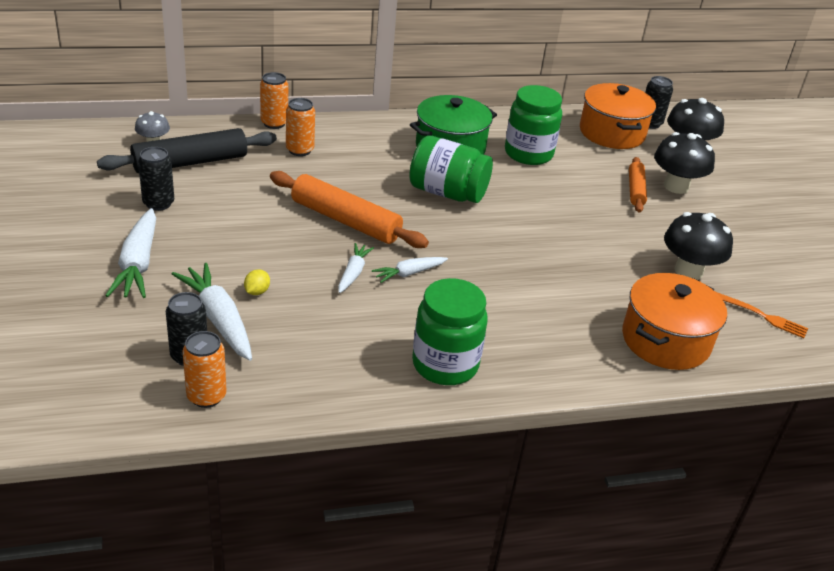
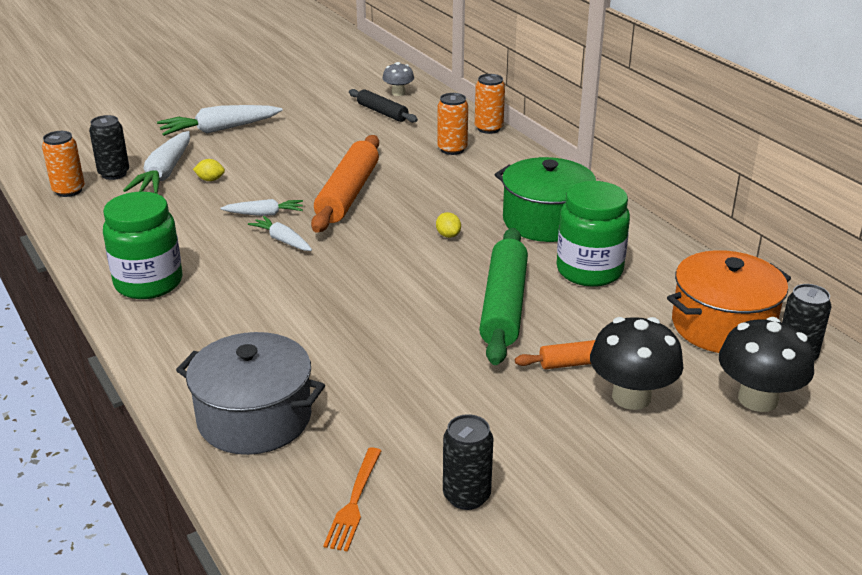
camera: 75 degrees right, 5 degrees down
(158, 203) = (308, 116): black can -> black can (466, 496)
(190, 162) = (382, 112): black rolling pin -> black rolling pin, size x0.58
(218, 319) = (164, 173): white carrot -> white carrot turned 150 degrees clockwise
(447, 193) = (448, 235): green jar -> yellow lemon
(558, 199) = (503, 305): none -> green rolling pin
(665, 340) = (254, 418): orange pot -> grey pot
(688, 271) = (418, 425): black mushroom -> none

